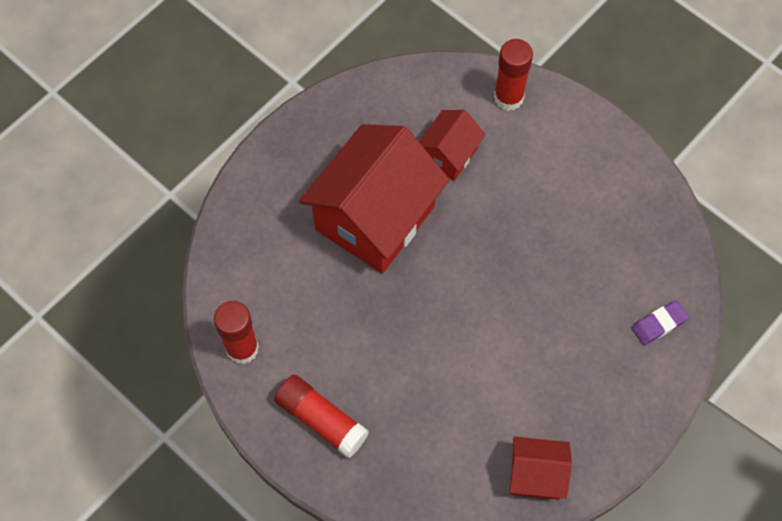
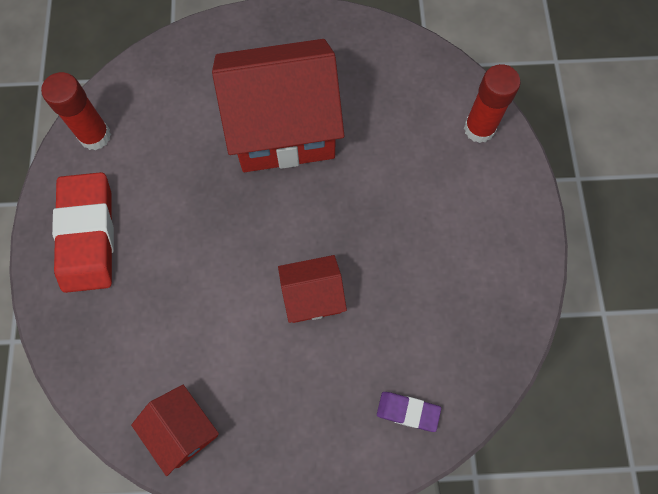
camera: 45 degrees right, 5 degrees up
(321, 420) = (87, 235): red glue stick -> red eraser
(449, 155) = (386, 131): red house -> red house (312, 296)

